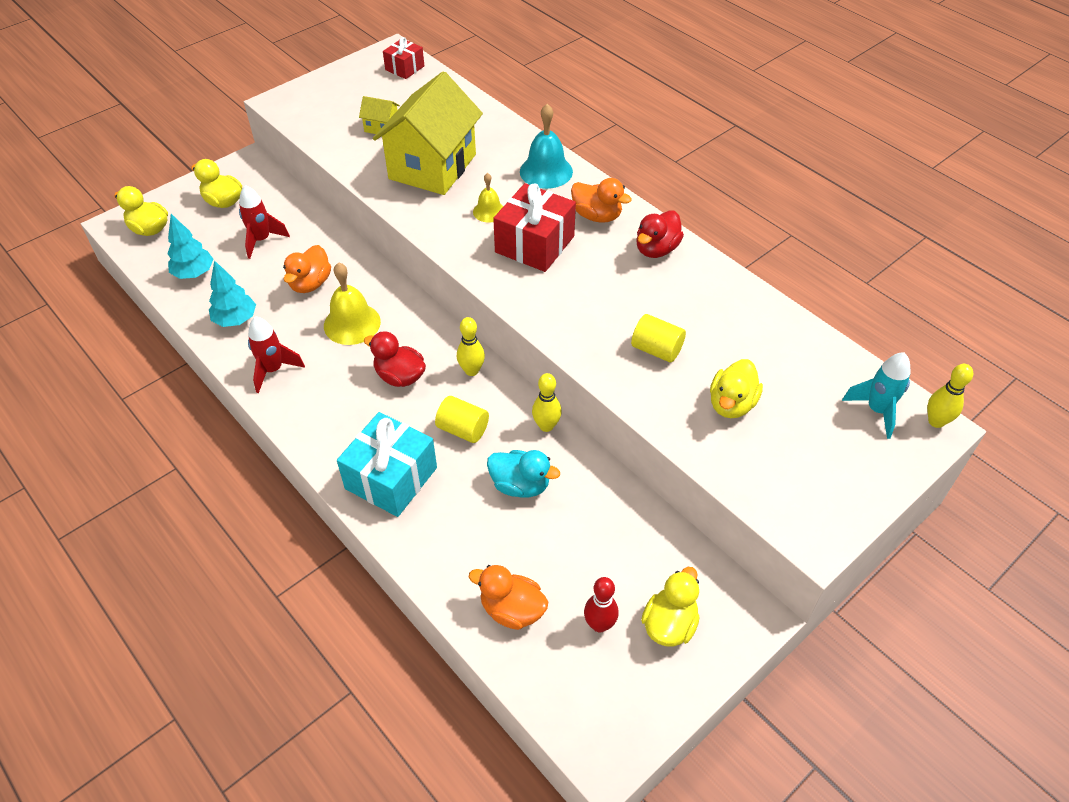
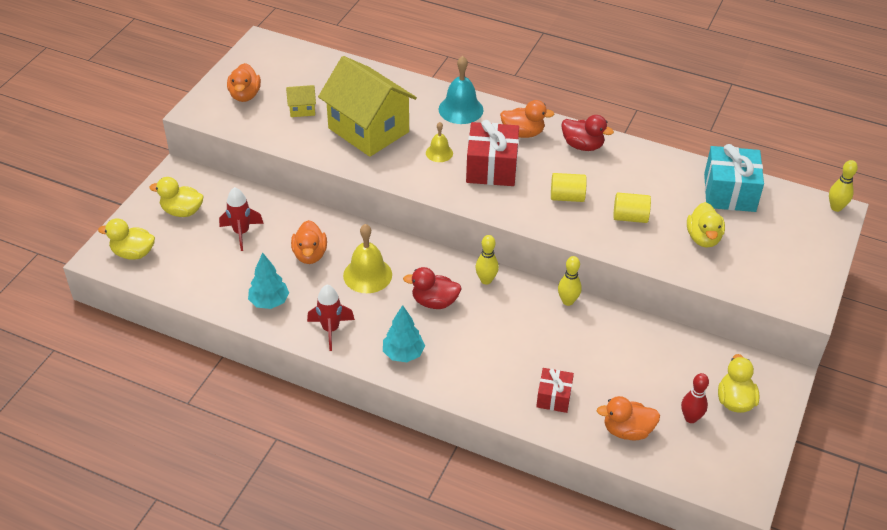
camera: 25 degrees left, 5 degrees down
(194, 273) = (203, 277): turquoise tree -> turquoise tree (403, 354)
(337, 98) = (245, 95): none -> orange duck
(391, 478) = (481, 375): turquoise gift -> turquoise gift (729, 192)
(404, 68) = (283, 54): red gift -> red gift (554, 397)
(432, 166) = (368, 130): yellow house -> yellow house turned 45 degrees counterclockwise
(463, 429) = (509, 324): yellow cylinder -> yellow cylinder (567, 197)
(520, 485) = (577, 348): turquoise duck -> none
(656, 249) = (582, 146): red duck -> red duck turned 75 degrees counterclockwise
(877, 410) = (796, 212): turquoise rocket -> none

